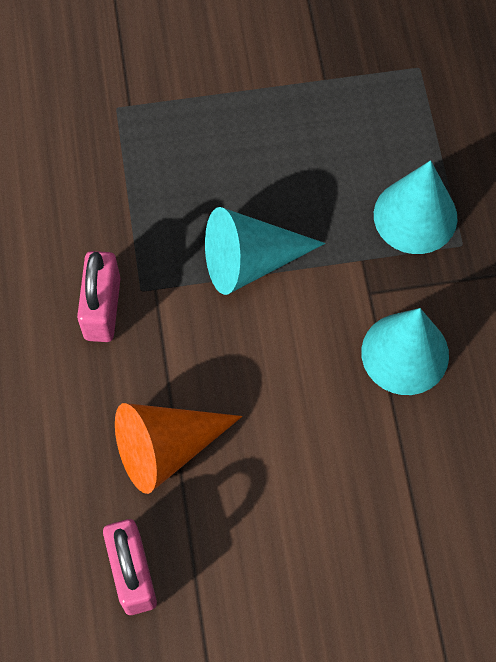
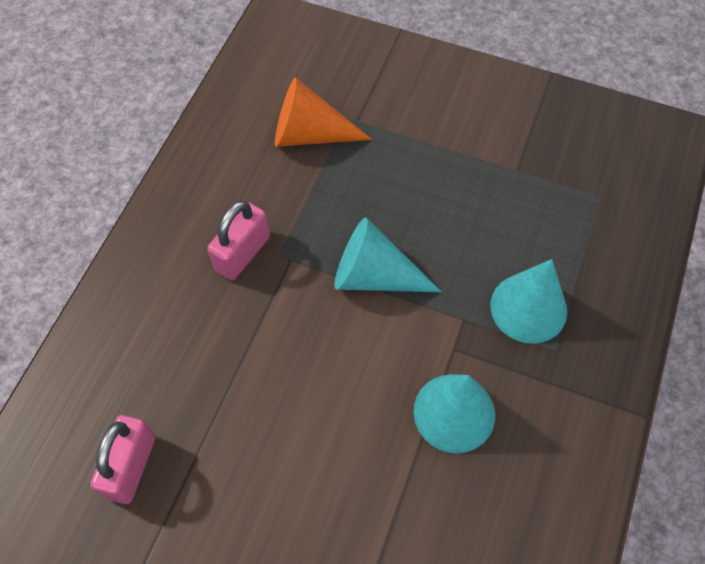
camera: 30 degrees right, 5 degrees down
(166, 448) = (220, 384): orange cone -> orange cone (310, 134)

